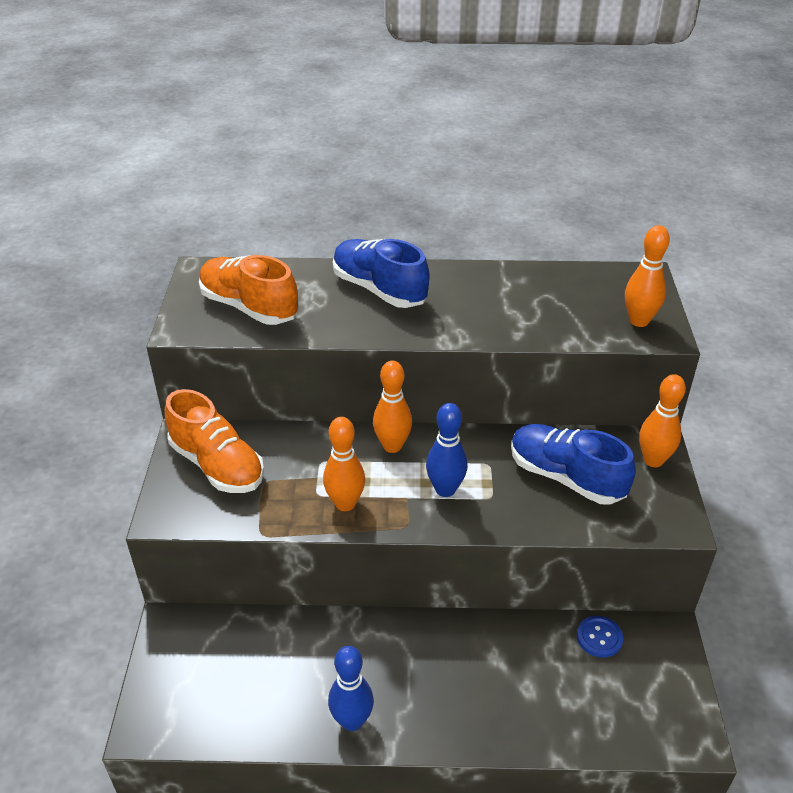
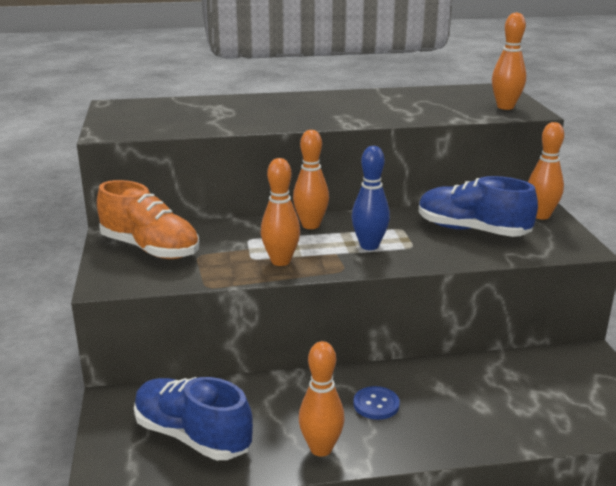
camera: 10 degrees left, 15 degrees down
(249, 307) = (166, 119): orange shoe -> none
(352, 721) = (321, 449): blue bowling pin -> orange bowling pin
(379, 289) = (279, 105): blue shoe -> blue shoe (192, 436)
(599, 637) = (530, 364): blue button -> blue button (376, 404)

